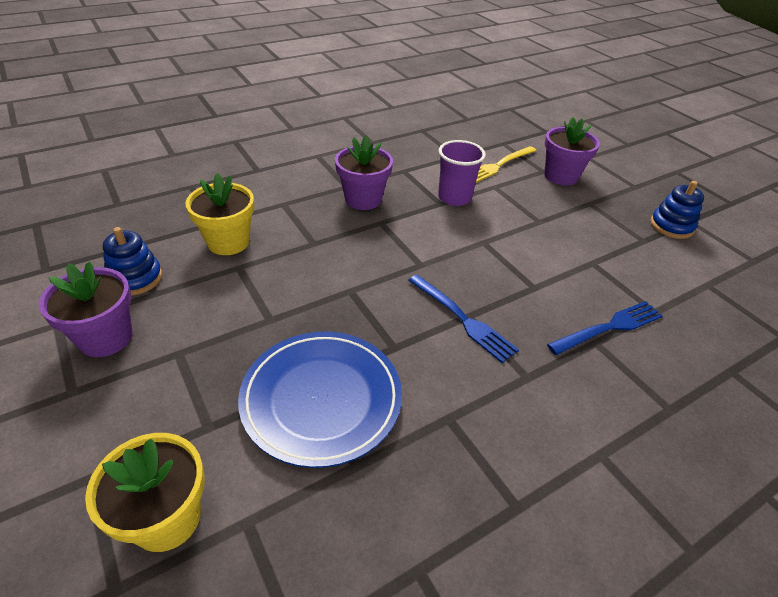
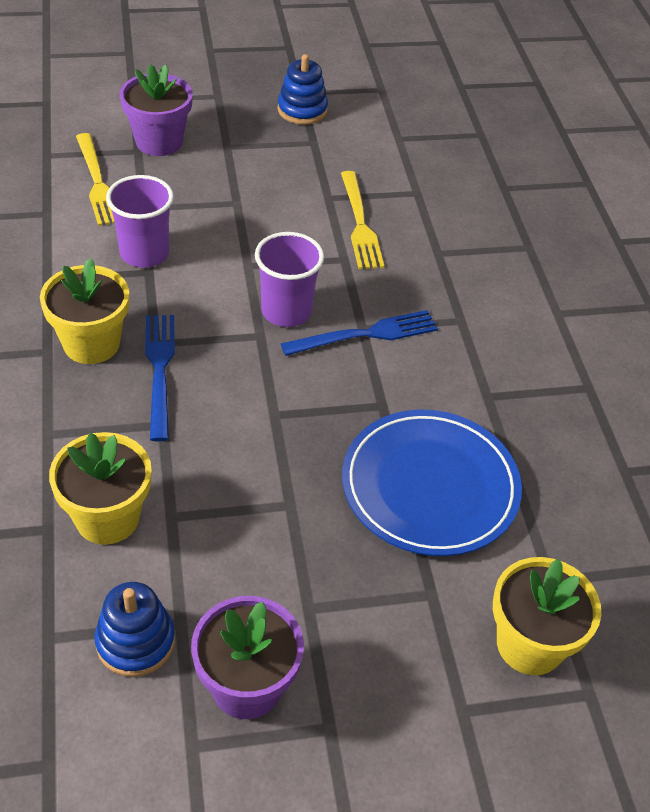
camera: 70 degrees left, 5 degrees up
(363, 199) = (91, 343): purple flower pot -> yellow flower pot
(453, 271) = (286, 311): none -> purple cup
(580, 287) = (360, 224): none -> yellow fork
(609, 327) = (423, 233): blue fork -> blue fork (159, 369)

